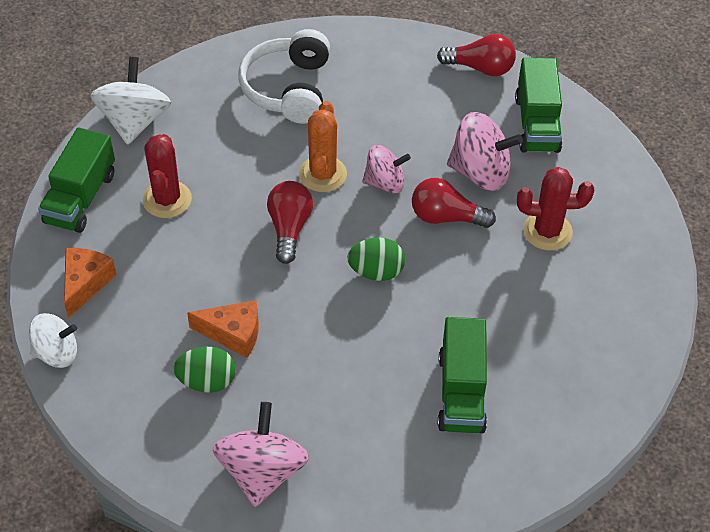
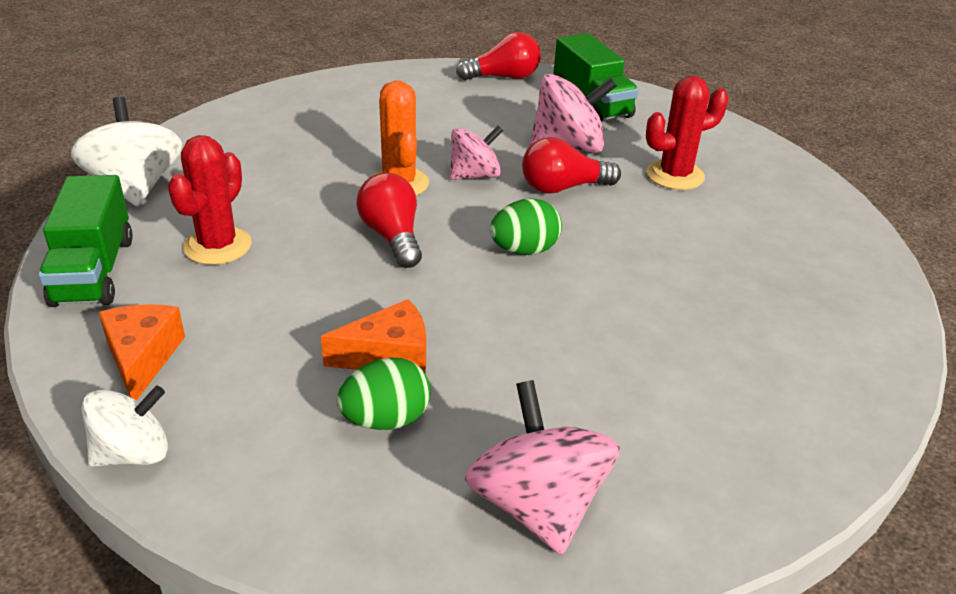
camera: 25 degrees left, 15 degrees down
(167, 199) = (218, 246): red cactus -> red cactus turned 45 degrees clockwise
(288, 89) = (312, 126): white headphones -> none
(461, 392) = (715, 334): green truck -> none

